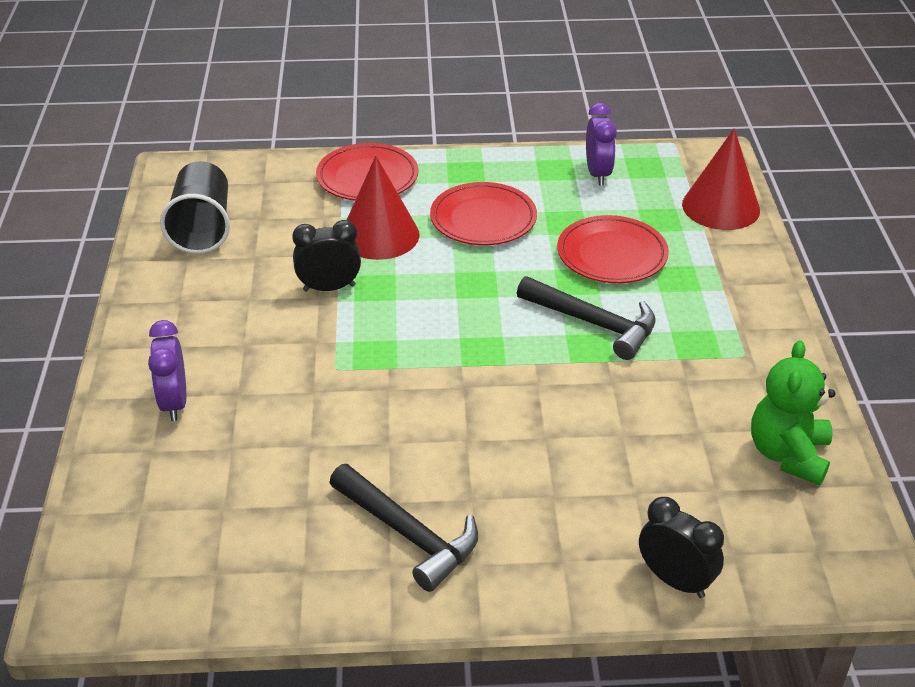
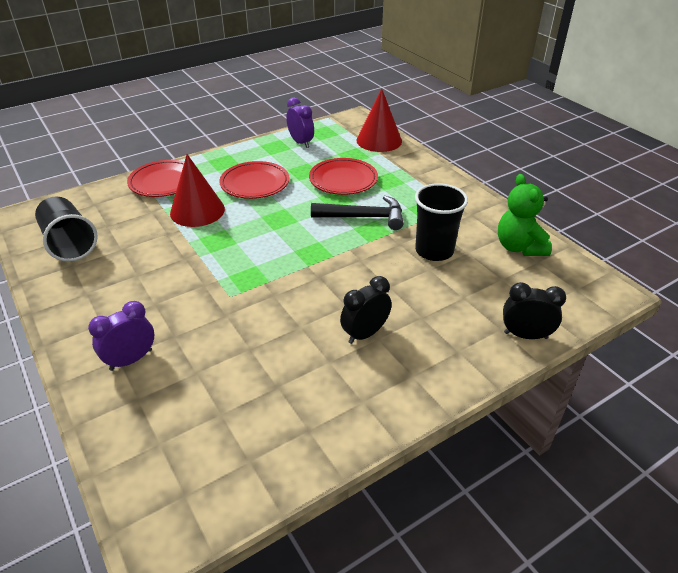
camera: 30 degrees left, 0 degrees up
(174, 403) = (131, 360): purple clock -> purple clock turned 90 degrees clockwise
(329, 288) = (188, 250): black clock -> black clock (365, 334)
(408, 534) = (358, 376): black hammer -> none
(652, 411) = (434, 251): none -> black cup

